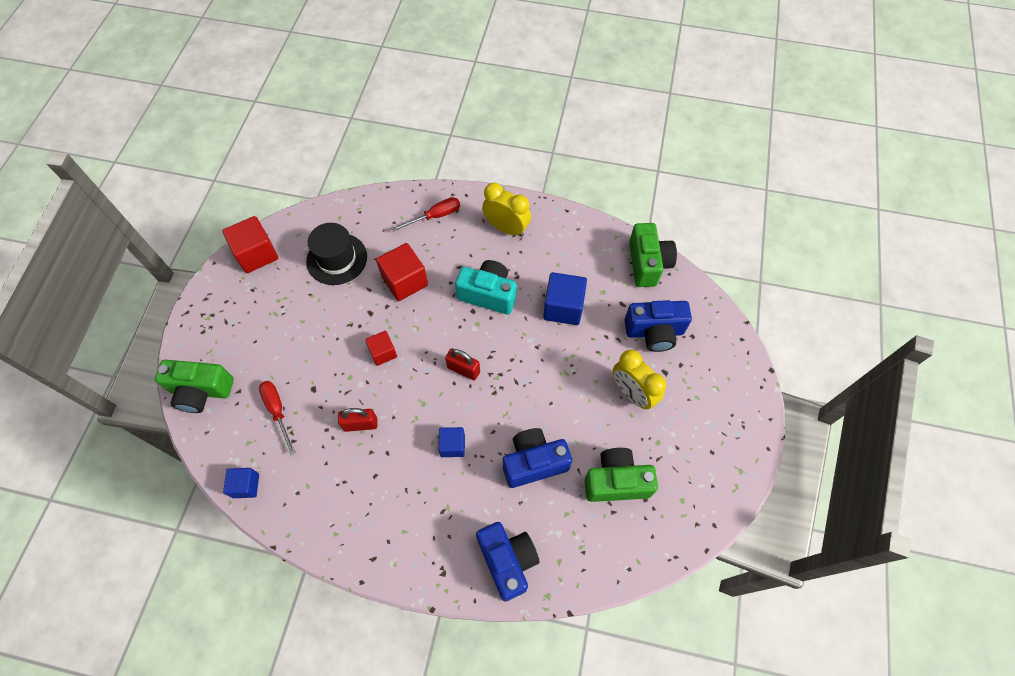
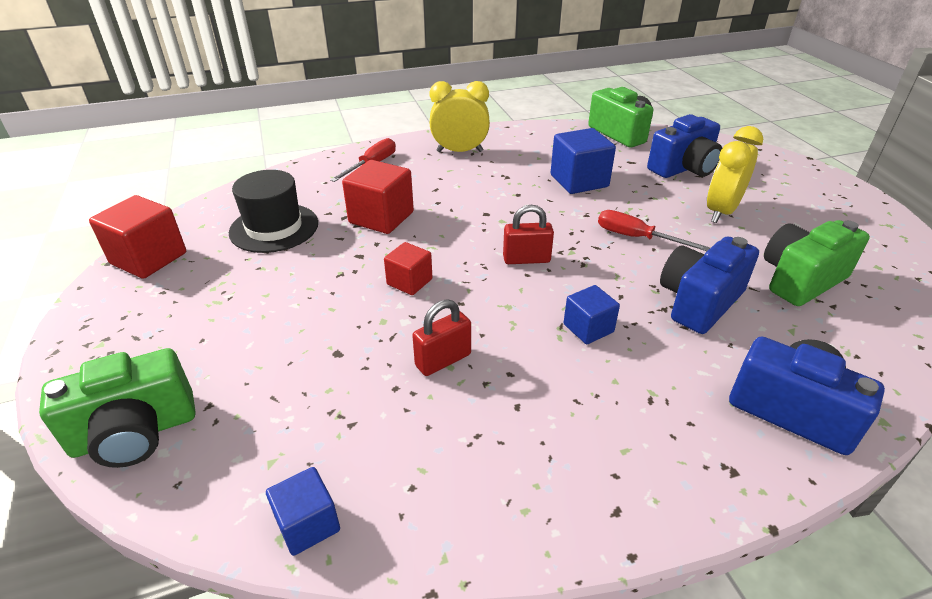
camera: 30 degrees left, 25 degrees down
(277, 411) = (297, 400): red screwdriver -> red screwdriver (636, 237)
(488, 294) = (490, 197): turquoise camera -> none
(632, 393) = (721, 212): yellow clock -> yellow clock turned 105 degrees clockwise

